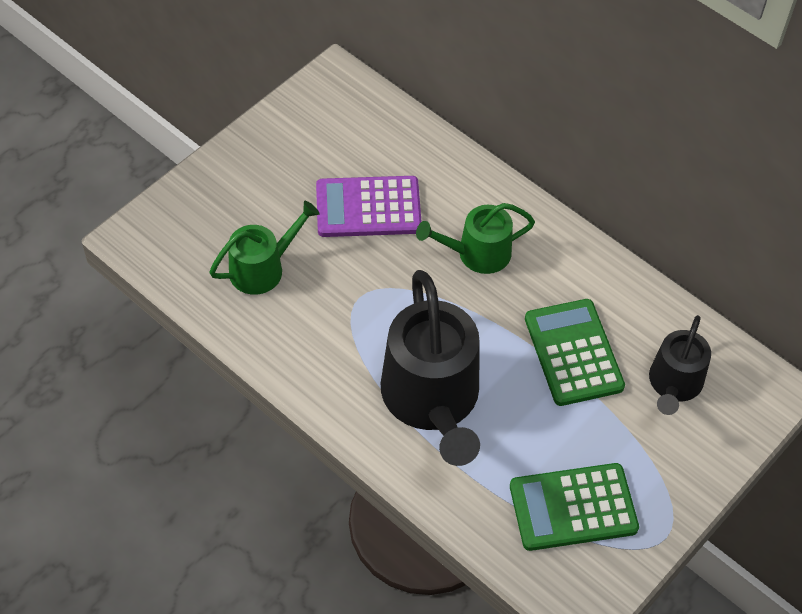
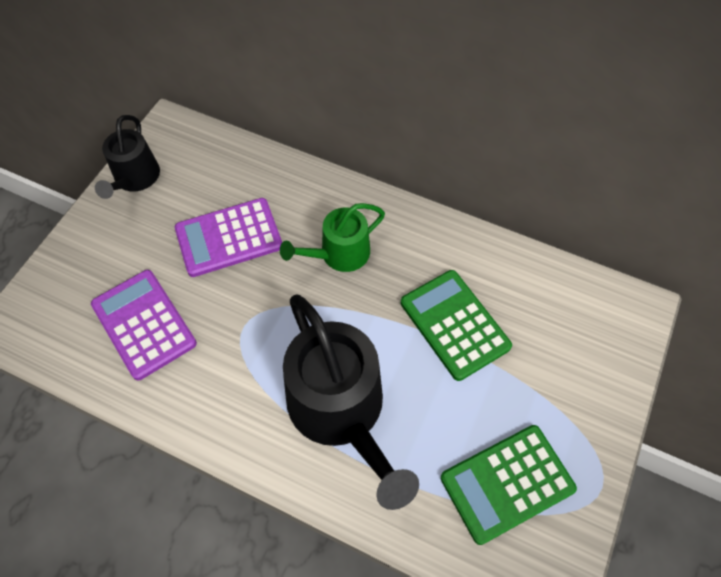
camera: 15 degrees left, 5 degrees up
(262, 268) = (144, 324): green watering can -> purple calculator
(674, 384) = (552, 328): black watering can -> black watering can (135, 178)

